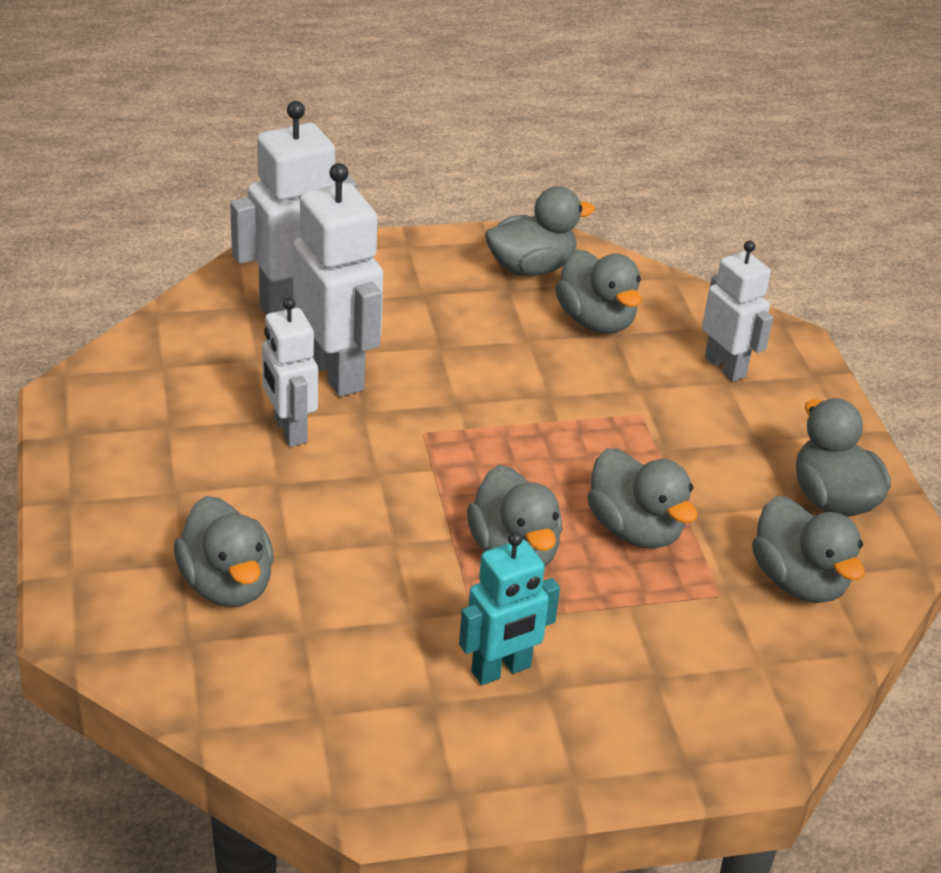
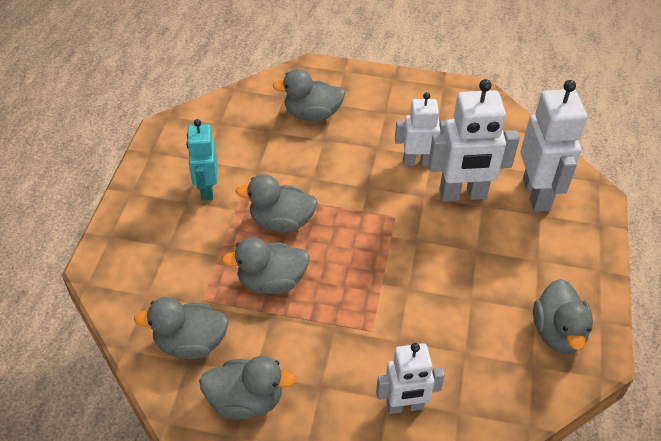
camera: 115 degrees right, 10 degrees up
(596, 321) = (482, 347): grey duck -> none

